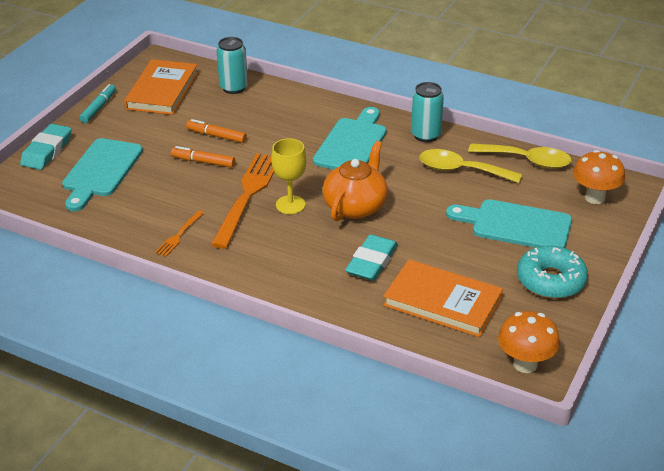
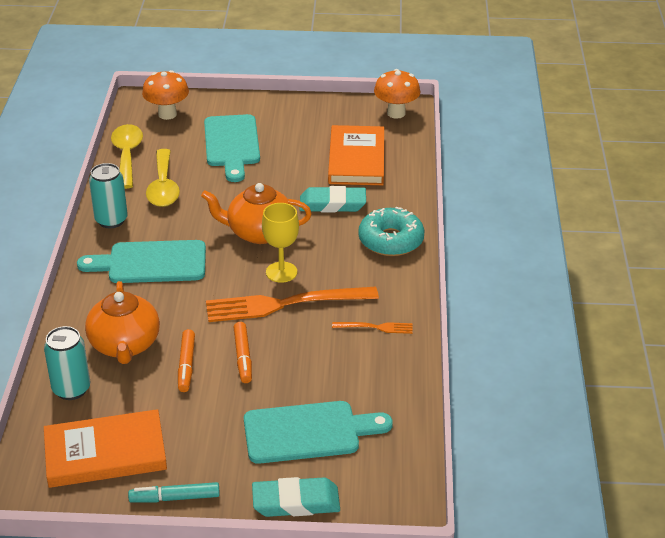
camera: 115 degrees left, 0 degrees up
(261, 115) = (125, 345): none -> orange teapot
(550, 280) = (294, 117): turquoise donut -> turquoise donut (391, 240)

